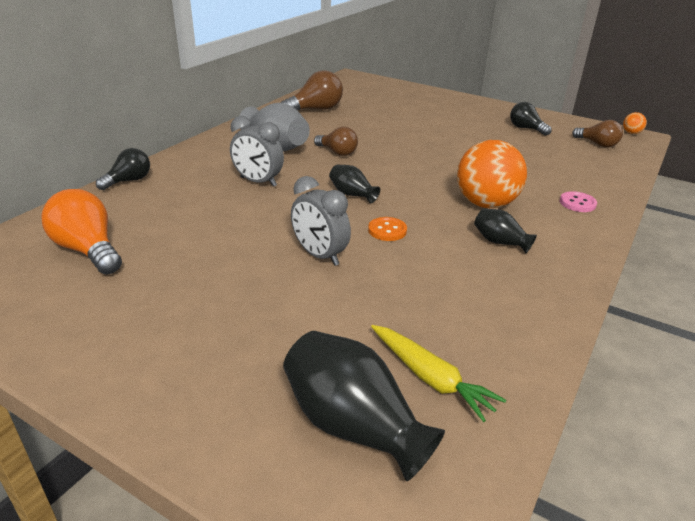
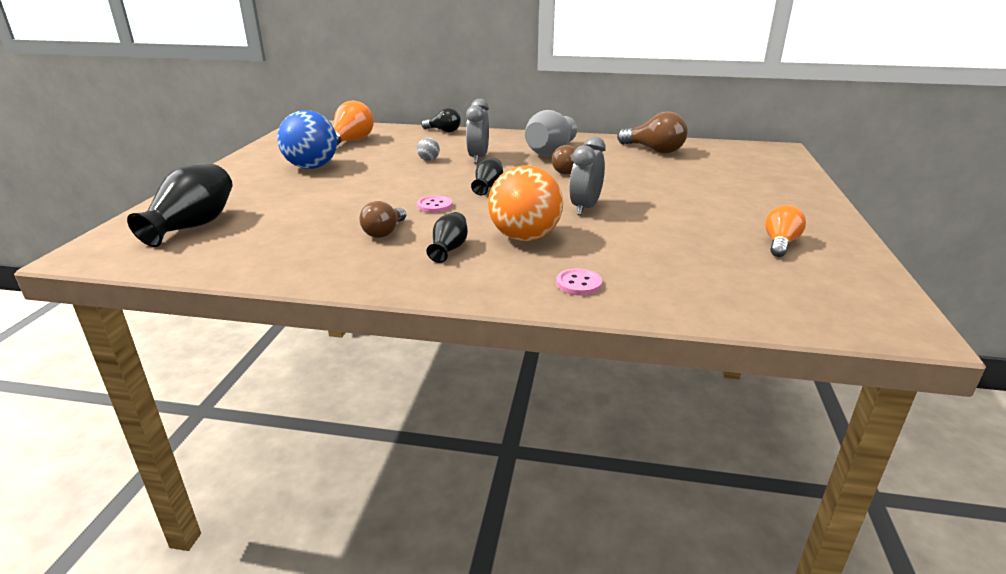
camera: 70 degrees right, 5 degrees down
(176, 295) = (311, 167): none -> blue ball
(234, 209) = (428, 160): none -> grey ball
(319, 255) = (379, 191): grey clock -> grey clock (585, 208)
(387, 230) = (434, 206): orange button -> pink button
(430, 378) = (239, 241): yellow carrot -> none
(526, 128) = (780, 243): black light bulb -> orange light bulb
(597, 144) = (806, 294): brown light bulb -> brown light bulb (384, 232)
(631, 133) = (912, 322): orange ball -> none

